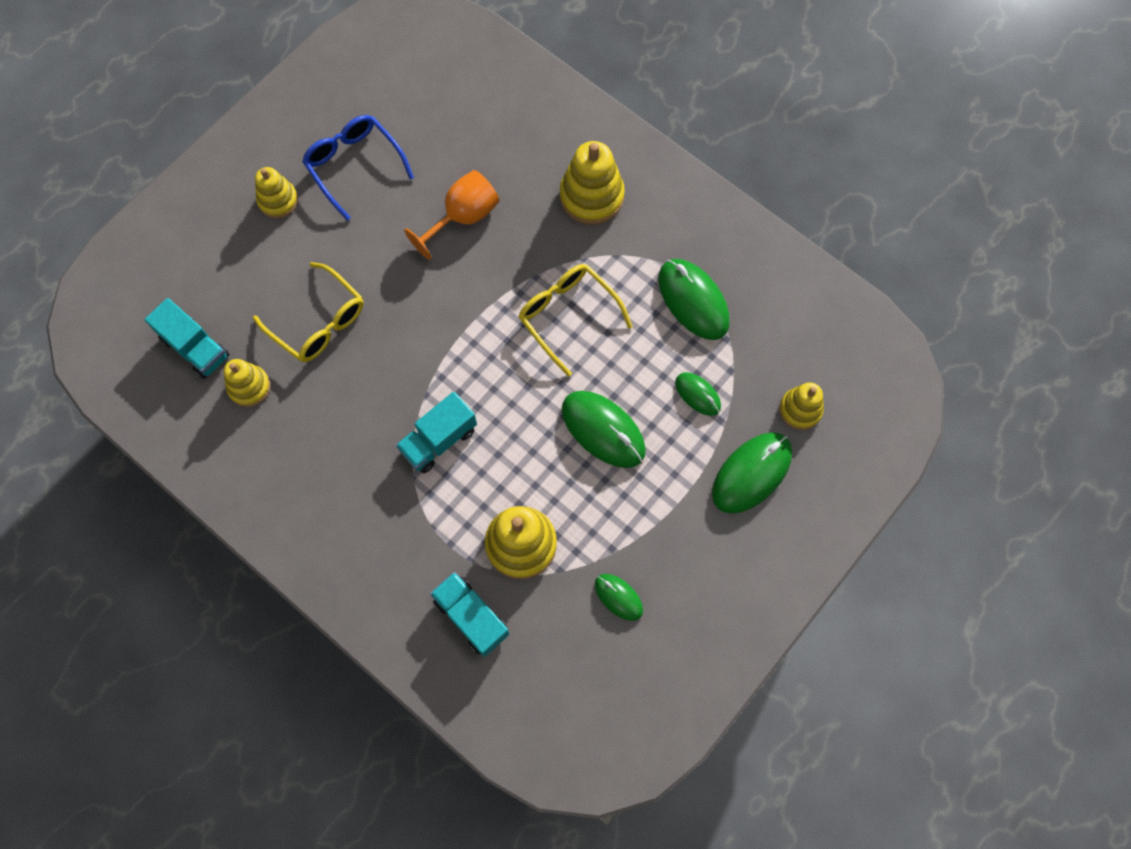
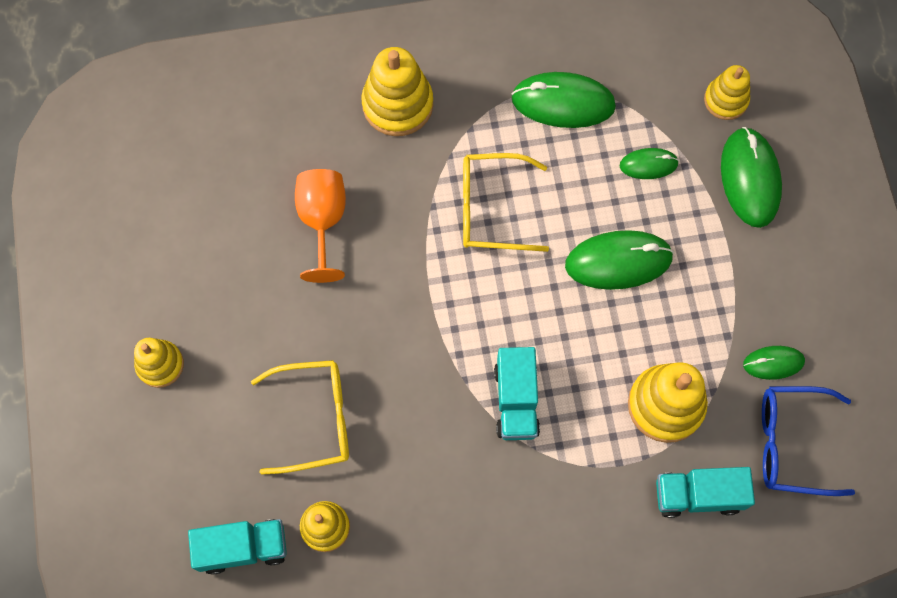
camera: 50 degrees left, 0 degrees up
(354, 165) = (187, 273): blue glasses -> blue glasses (791, 443)

